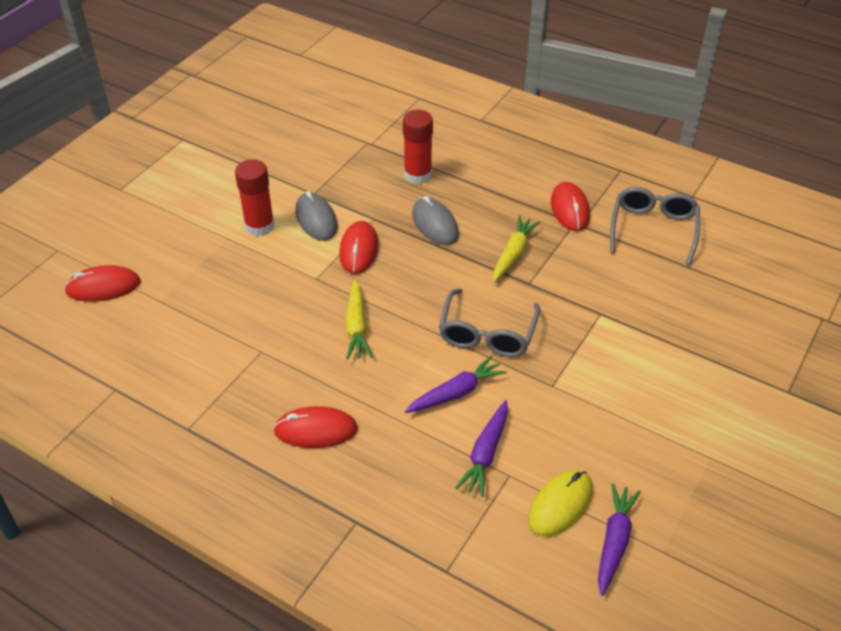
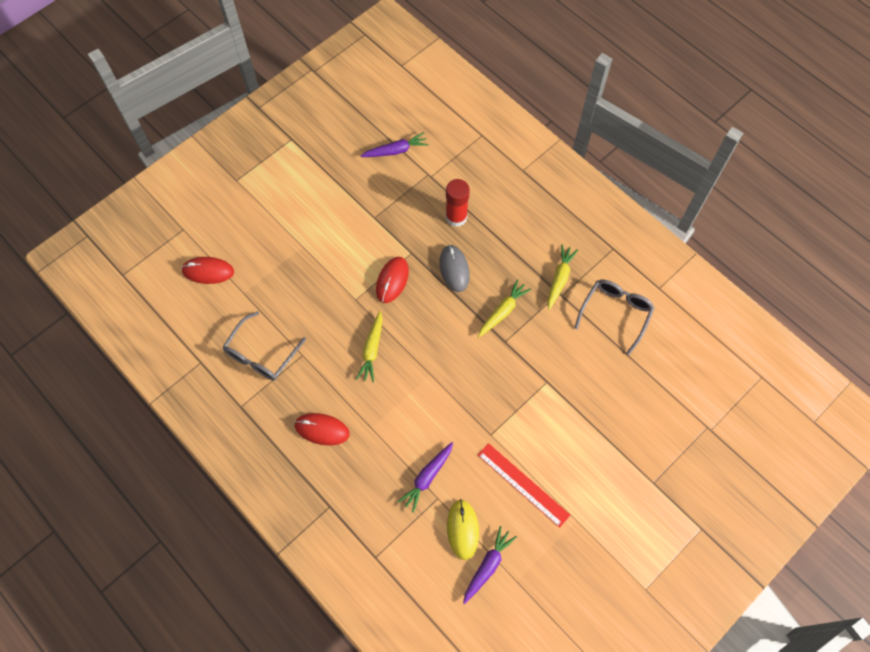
camera: 15 degrees right, 20 degrees up
(259, 226) = (327, 240): red glue stick -> none
(316, 219) = (369, 243): grey mouse -> none
(456, 393) = (423, 423): purple carrot -> purple carrot (396, 151)
(487, 334) = (460, 379): grey glasses -> grey glasses (261, 354)
(560, 505) = (463, 529): yellow mouse -> yellow mouse turned 60 degrees counterclockwise
(570, 209) = (559, 279): red mouse -> yellow carrot
(620, 432) = (523, 484): none -> red ruler

